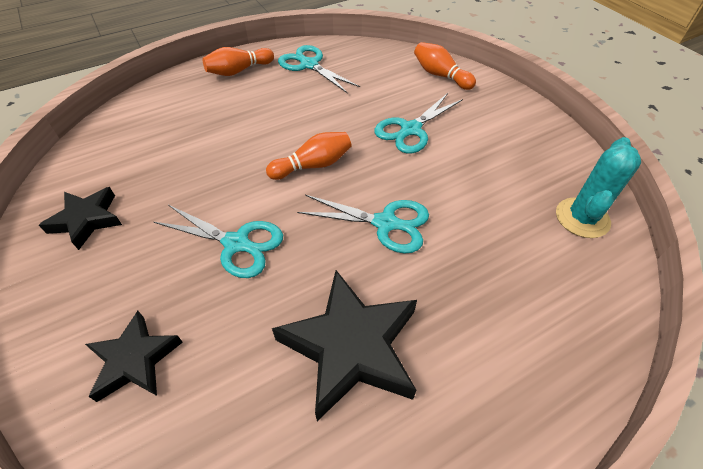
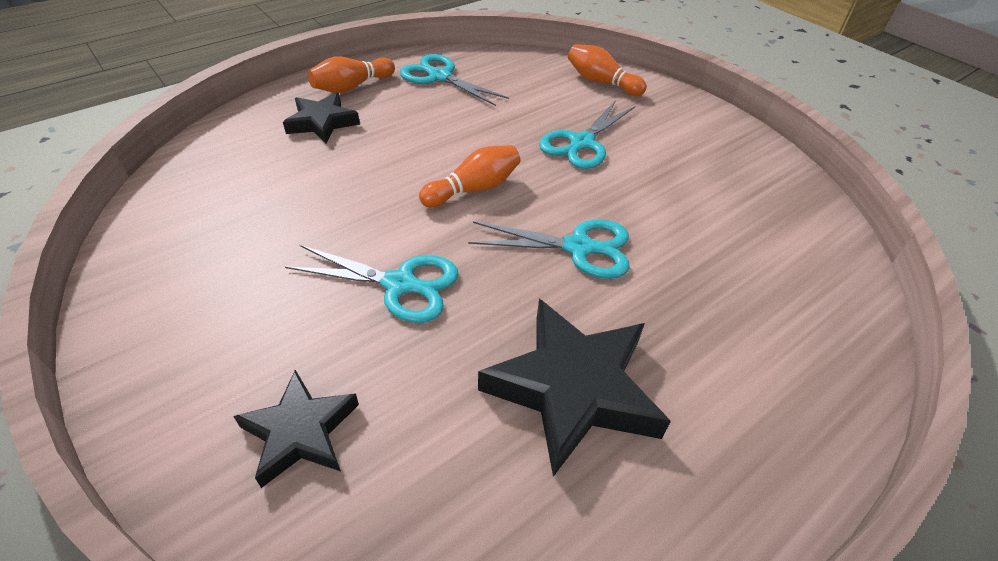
camera: 10 degrees left, 5 degrees down
(87, 220) = (192, 272): black star -> black star (322, 122)
(582, 218) = (801, 225): turquoise cactus -> none

